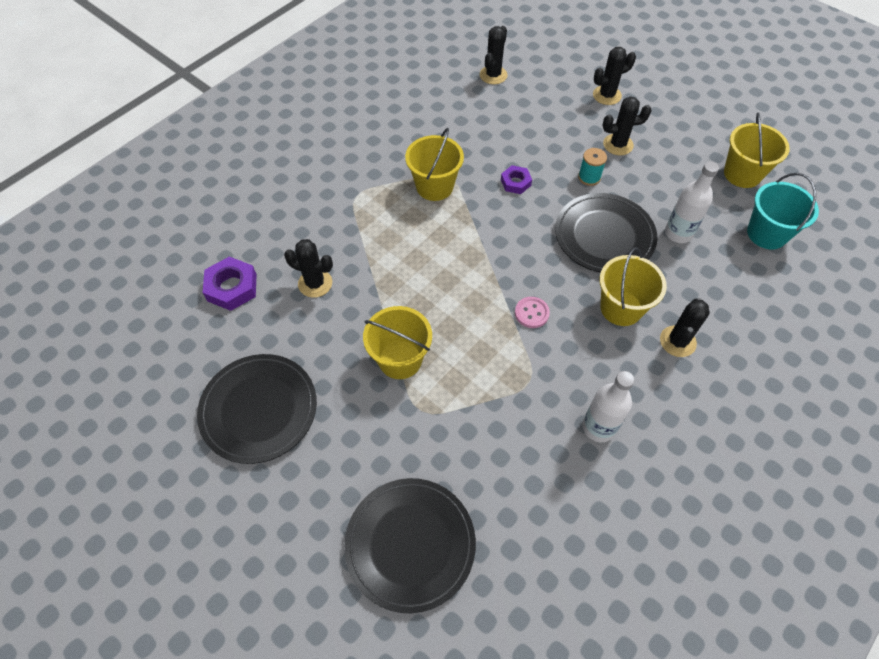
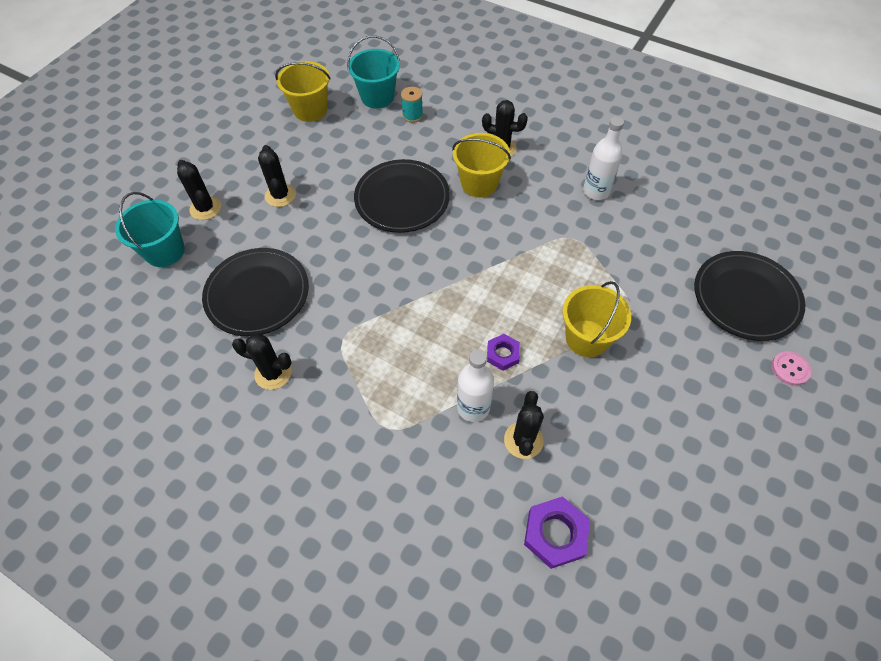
camera: 100 degrees left, 0 degrees up
(259, 409) = (687, 451): black plate -> black plate (257, 294)
(434, 186) = (361, 348): yellow bucket -> none
(493, 75) = (168, 317): black cactus -> black cactus (273, 373)
(515, 182) = (344, 274): purple nut -> purple nut (502, 354)
(531, 313) = (503, 244): pink button -> pink button (790, 369)
(561, 72) = (165, 251): none -> turquoise bucket
(589, 177) = (328, 215): turquoise spool -> turquoise spool (412, 115)
(678, 233) = (388, 149): white bottle -> white bottle (473, 407)

